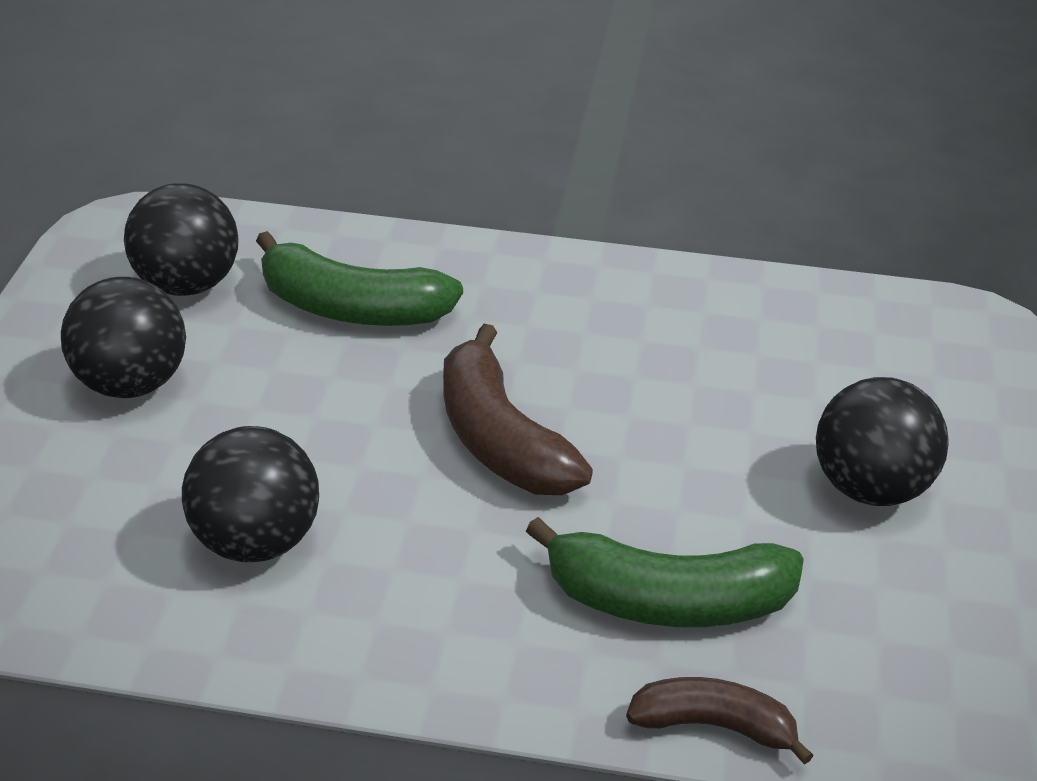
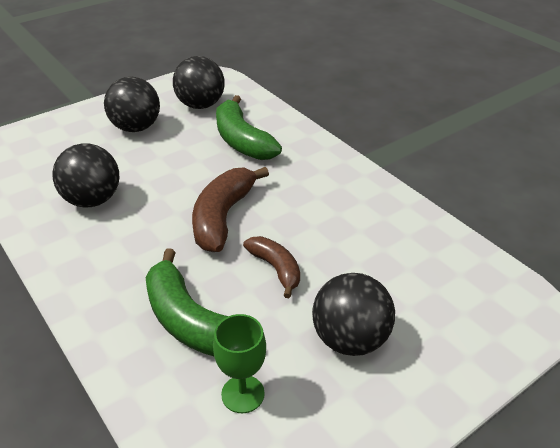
camera: 45 degrees right, 0 degrees up
(714, 725) = (130, 384): brown banana -> brown banana (276, 268)
(850, 632) = (243, 394): none -> green goblet

